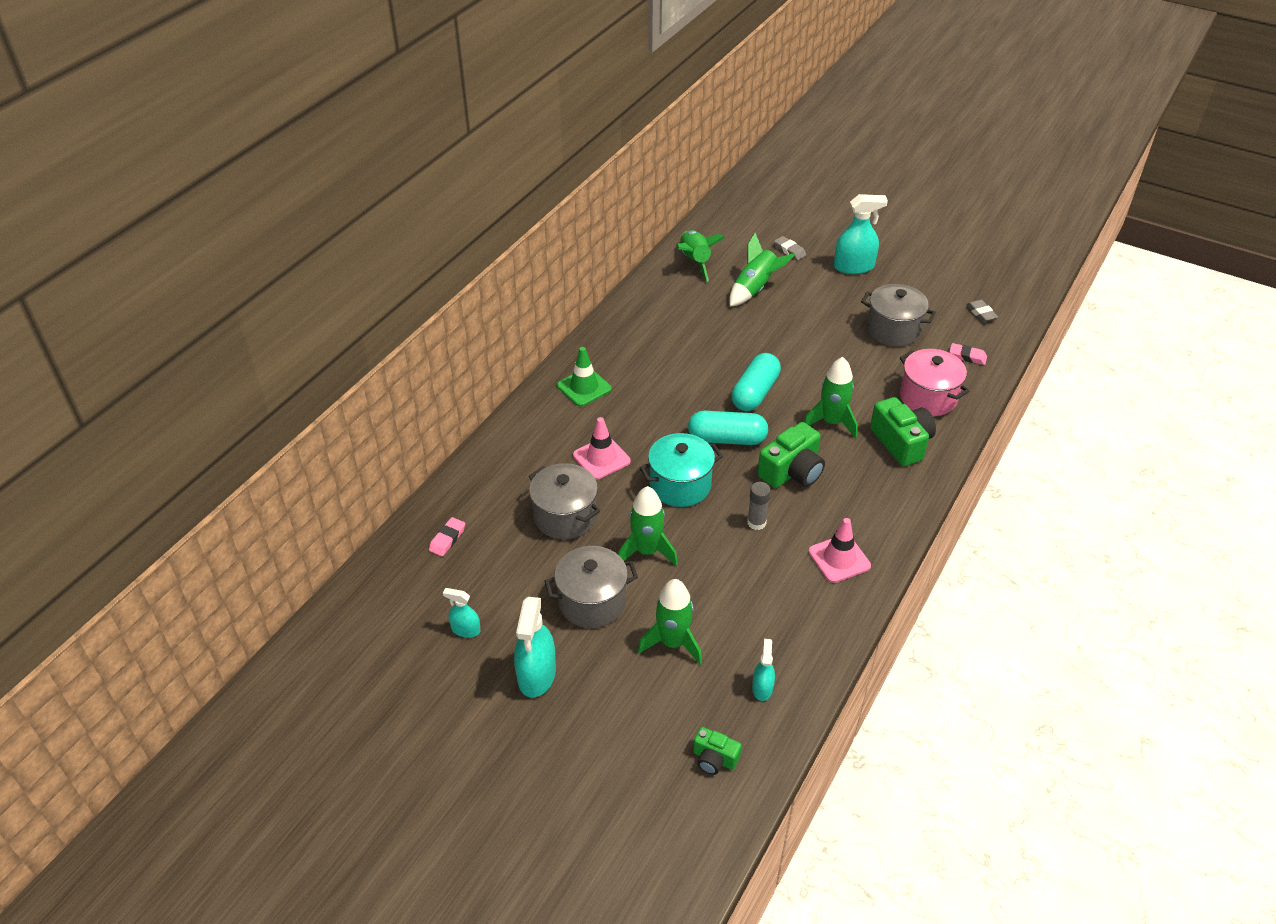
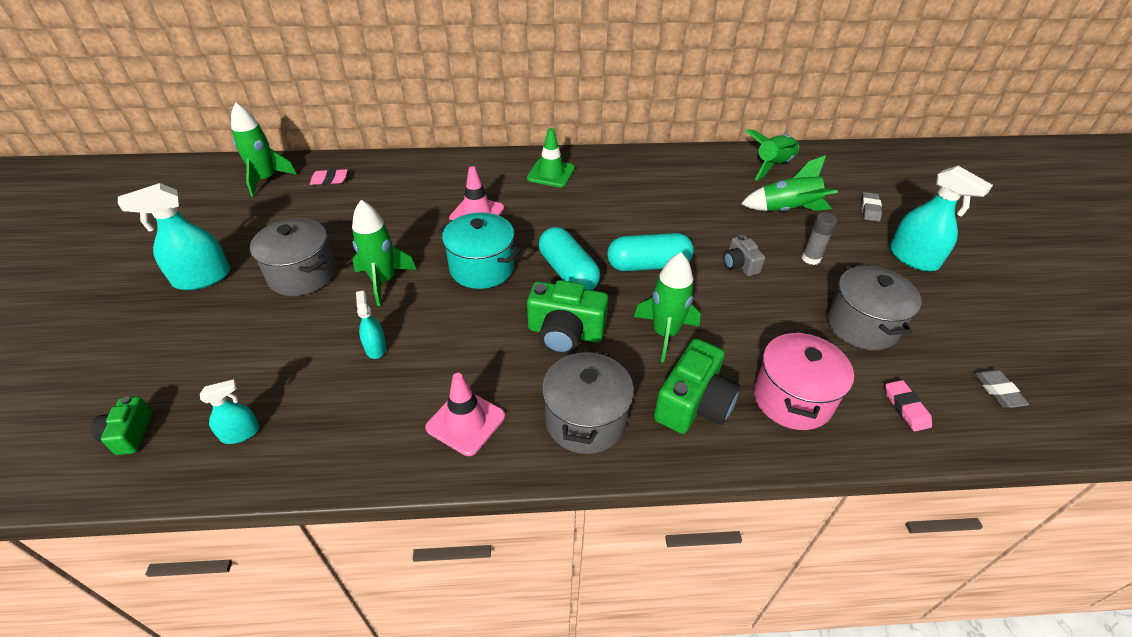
camera: 55 degrees right, 0 degrees up
(465, 629) = (237, 224): turquoise spray bottle -> turquoise spray bottle (375, 347)
(565, 516) = (393, 222): grey pot -> grey pot (585, 420)
(673, 643) = (275, 343): green rocket -> green rocket (266, 179)
(756, 522) = (472, 336): grey glue stick -> grey glue stick (811, 258)
(793, 348) = (740, 265): none -> grey camera
(981, 313) = (997, 391): grey eraser -> grey eraser turned 45 degrees counterclockwise

